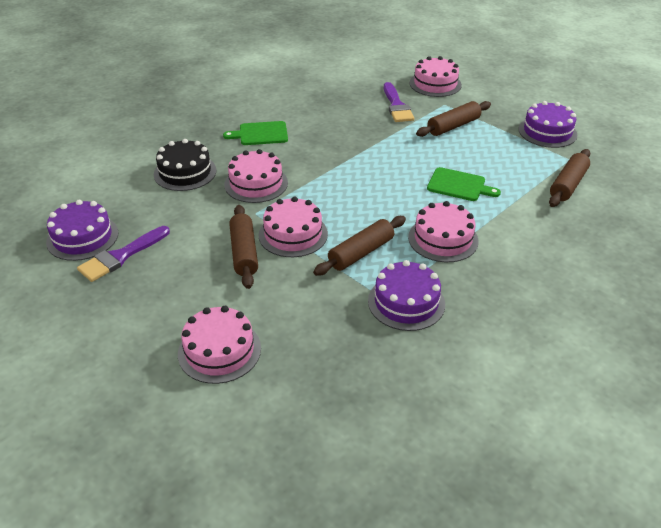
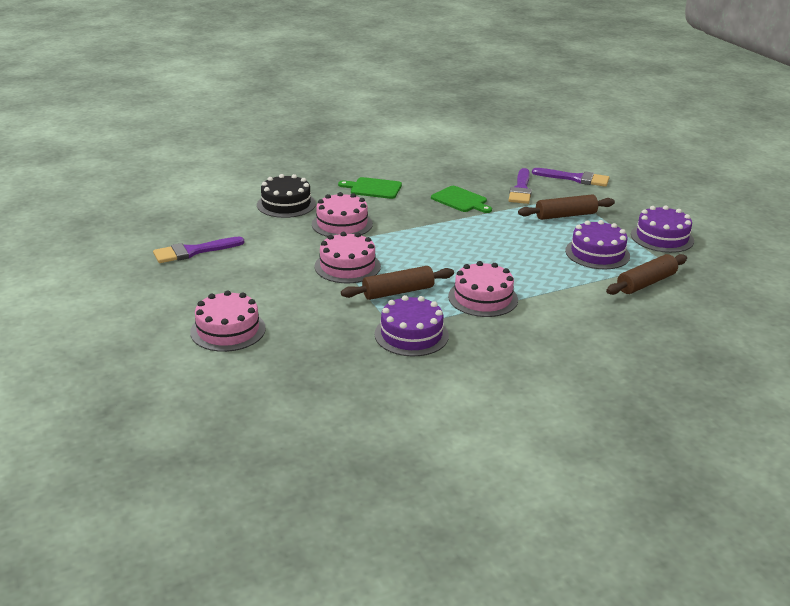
camera: 20 degrees right, 10 degrees down
(82, 237) = (171, 232): purple cake -> purple cake (597, 253)
(244, 253) = (295, 270): brown rolling pin -> none
(435, 84) = (575, 178): pink cake -> purple brush
(459, 185) = (532, 262): green cutting board -> green cutting board (460, 200)

